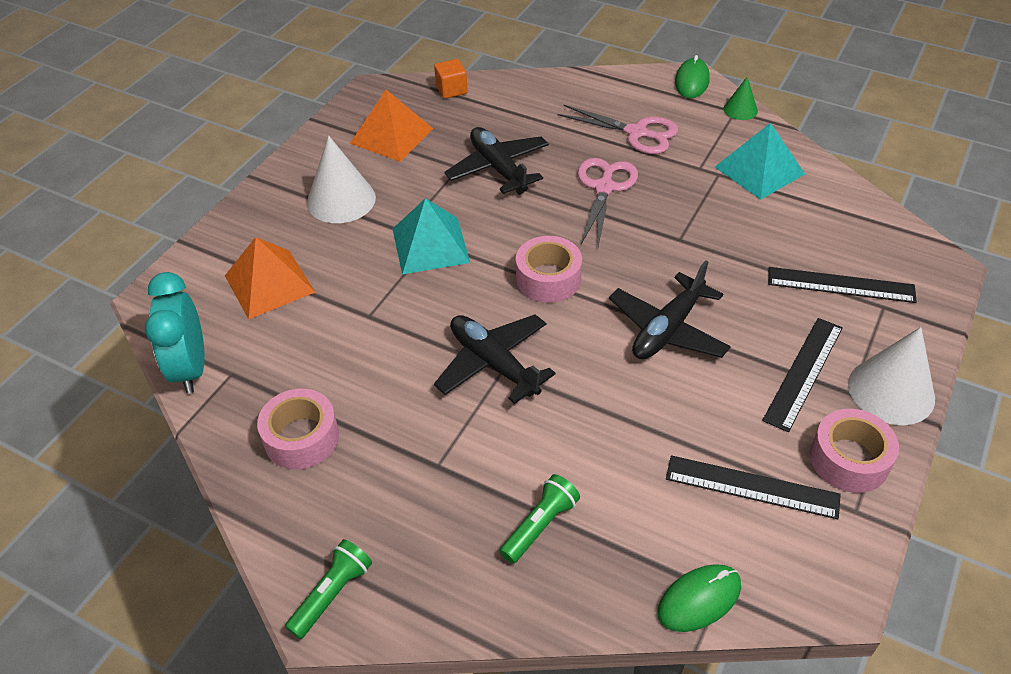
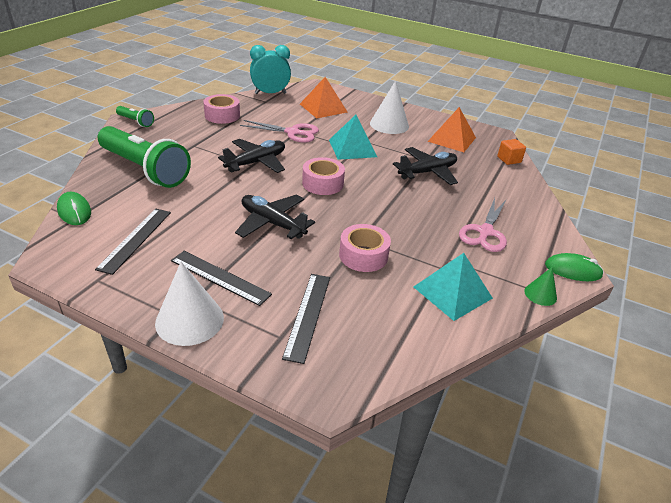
camera: 85 degrees right, 10 degrees down
(540, 525) = (145, 169): green flashlight -> green flashlight, size x2.25
(604, 188) = (414, 211): pink scissors -> pink scissors (292, 132)
(849, 459) = (137, 284): pink tape -> pink tape (363, 255)

